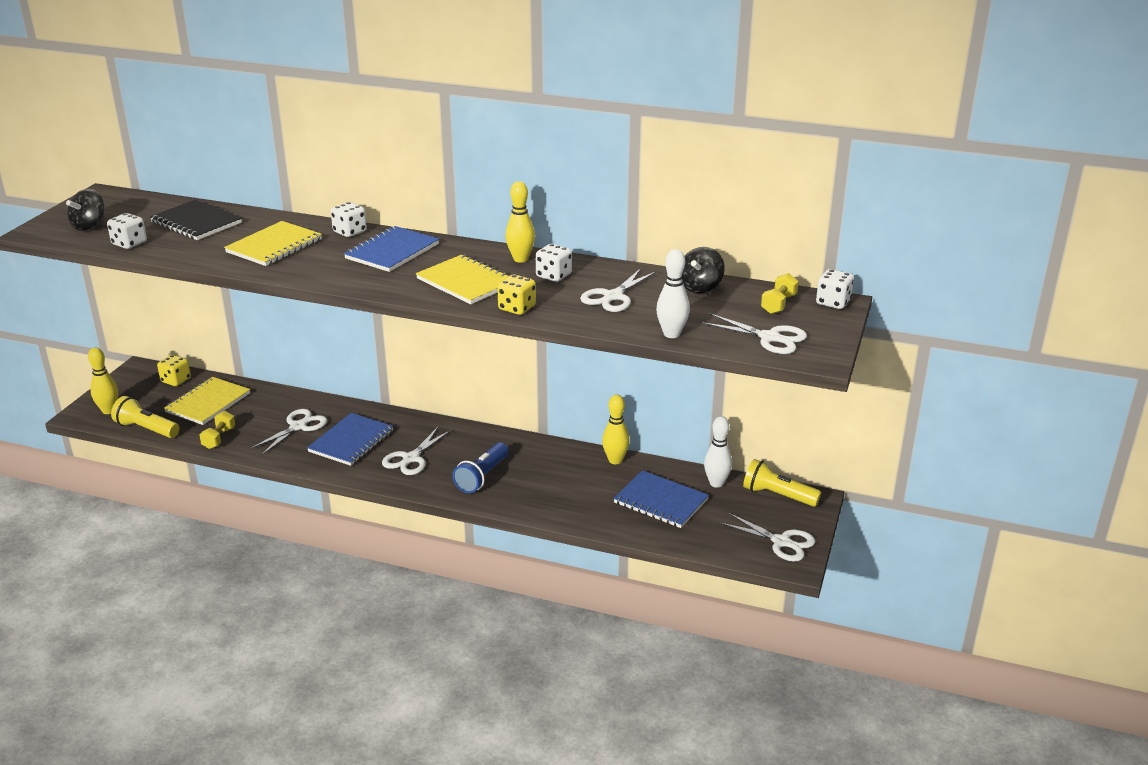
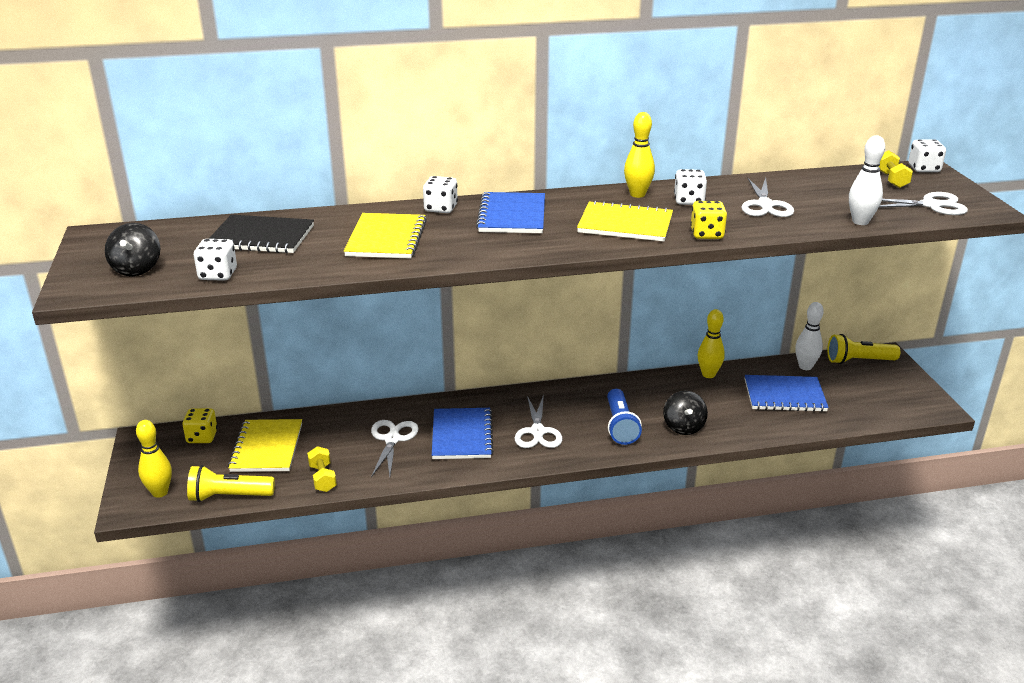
camera: 30 degrees left, 0 degrees up
(700, 287) = (815, 181): black spinning top -> black spinning top (683, 427)
(781, 542) = (907, 395): white scissors -> none

